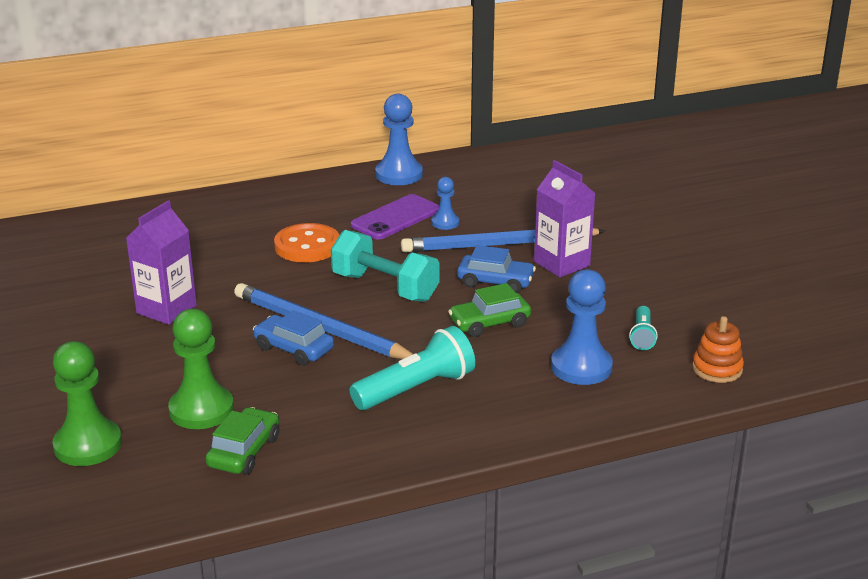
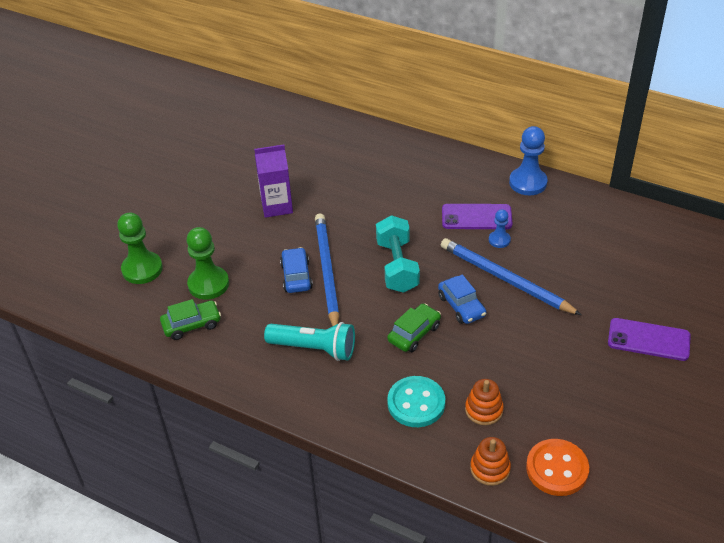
camera: 50 degrees right, 15 degrees up
(307, 246) = (400, 207): orange button -> orange button (557, 469)
(489, 323) = (414, 333): green car -> green car turned 105 degrees clockwise
(561, 264) = (520, 320): purple carton -> none
(581, 367) = (416, 403): blue pawn -> turquoise button
(642, 336) = (484, 410): turquoise flashlight -> orange stacking toy
(675, 222) = (648, 340): none -> purple phone

